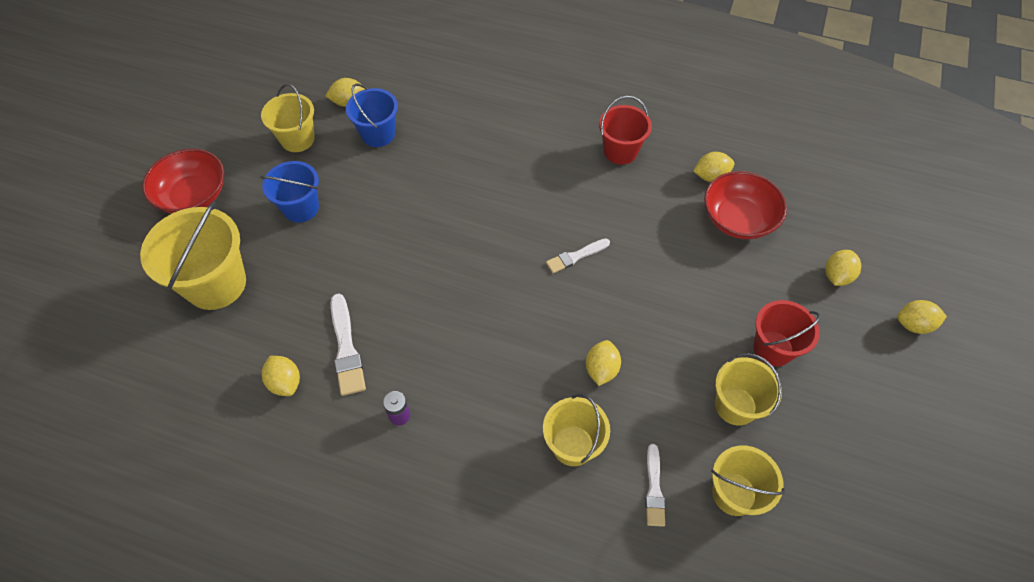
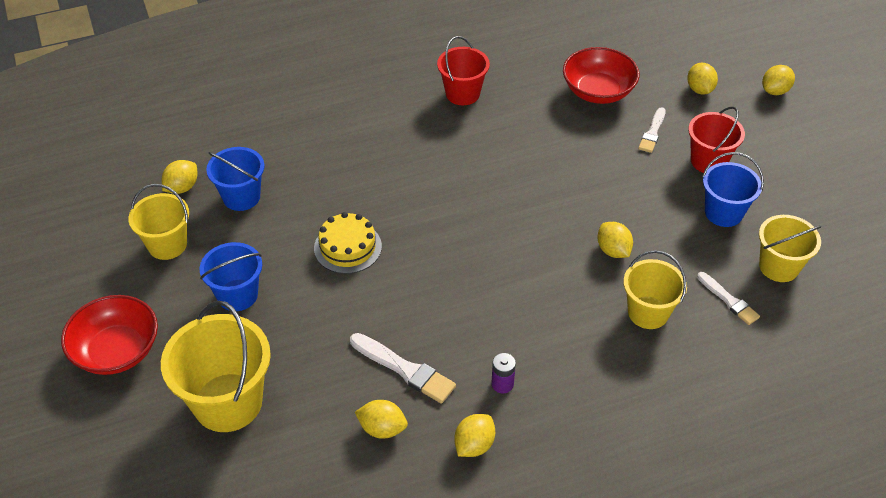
camera: 40 degrees left, 10 degrees down
(407, 222) = (347, 247): none -> yellow cake
(575, 256) = (511, 187): white brush -> white brush (652, 132)
(710, 176) = (548, 73): yellow lemon -> yellow lemon (474, 445)
(735, 405) = (723, 213): yellow bucket -> blue bucket

